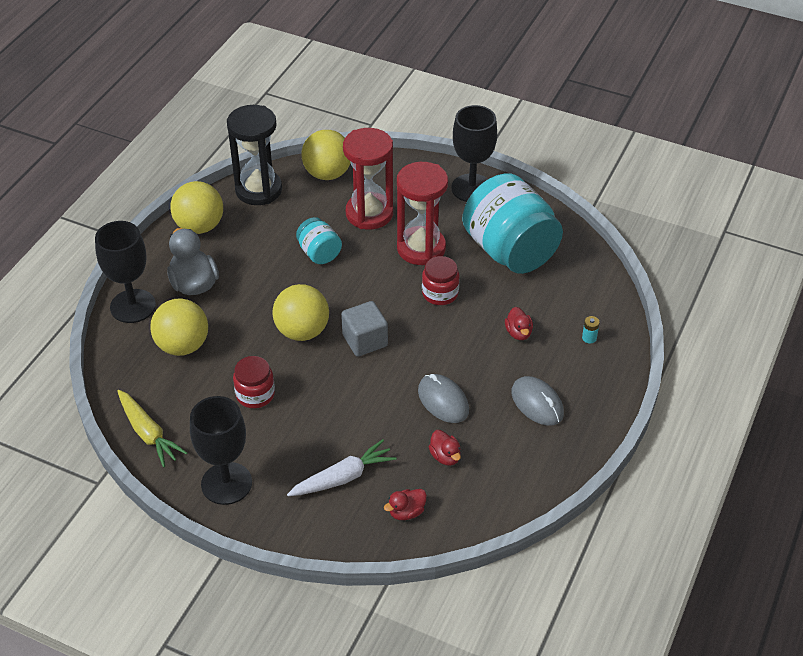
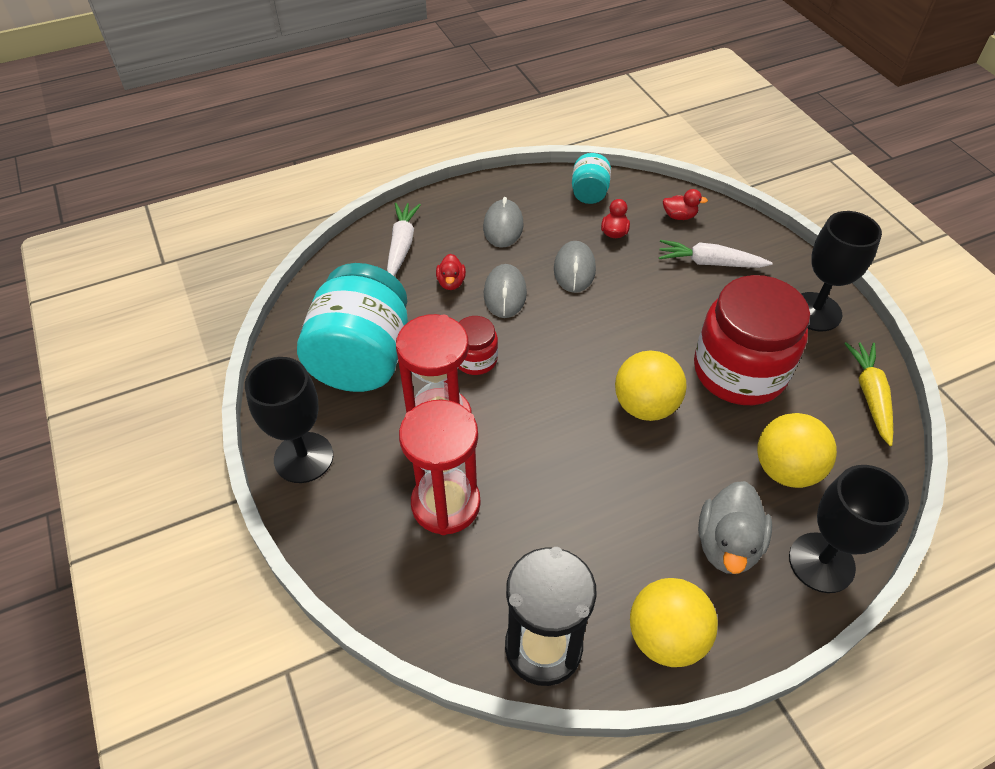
camera: 140 degrees left, 5 degrees up
(255, 394) = (739, 371): red jar -> red jar, size x2.11
(319, 253) = (550, 488): turquoise jar -> turquoise jar (589, 193)
(327, 174) = (434, 607): yellow ball -> none
(365, 340) = (592, 358): grey cube -> none
(472, 349) = (505, 293): none -> grey mouse
(518, 333) = (451, 282): red duck -> red duck turned 150 degrees clockwise
(589, 338) = (402, 245): turquoise battery -> white carrot

